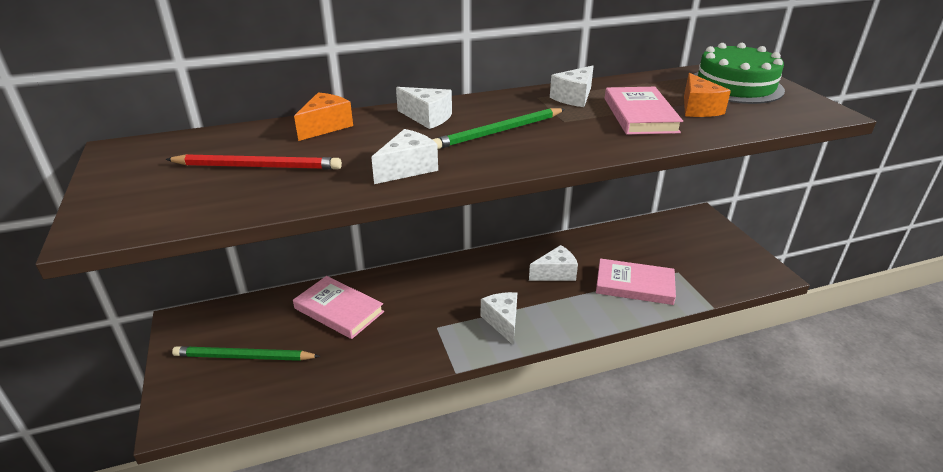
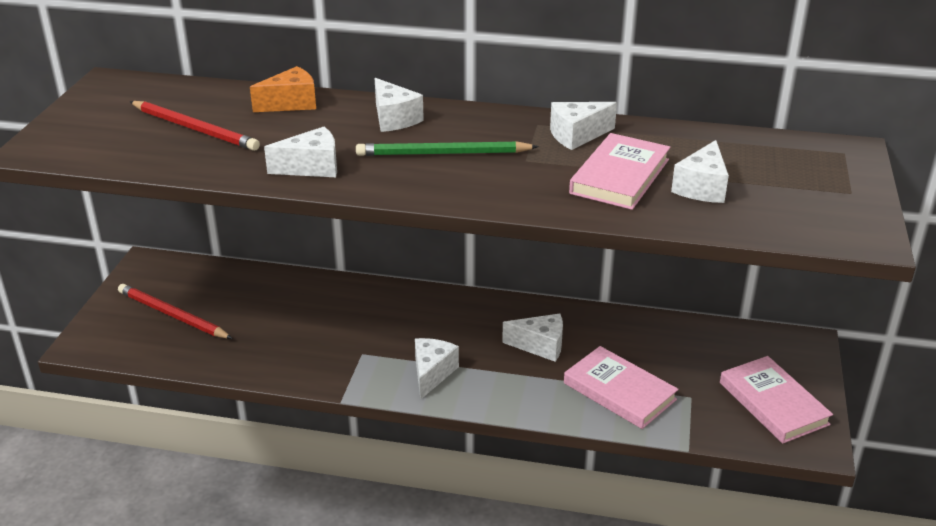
camera: 30 degrees right, 0 degrees up
(244, 357) = (172, 315): green pencil -> red pencil
(339, 310) = (286, 303): pink book -> pink book (773, 403)
(698, 109) = (702, 187): orange cheese -> white cheese
(735, 86) = (801, 172): green cake -> none

